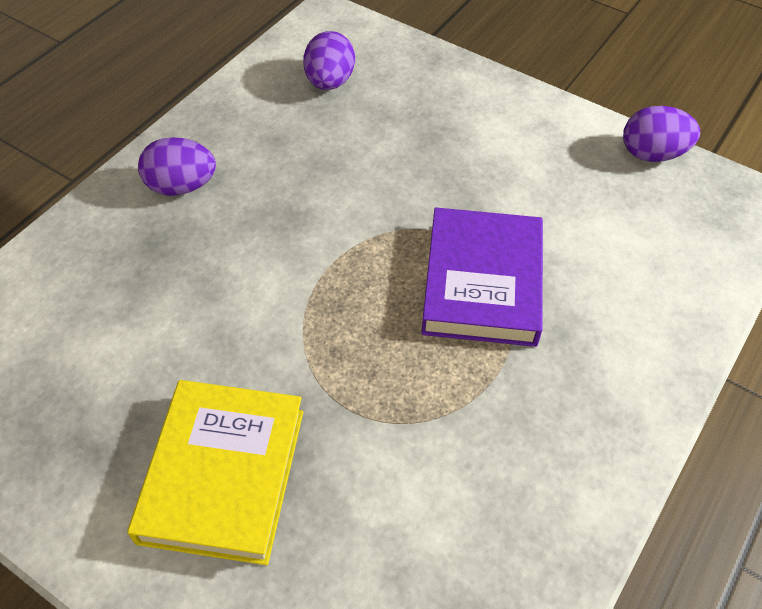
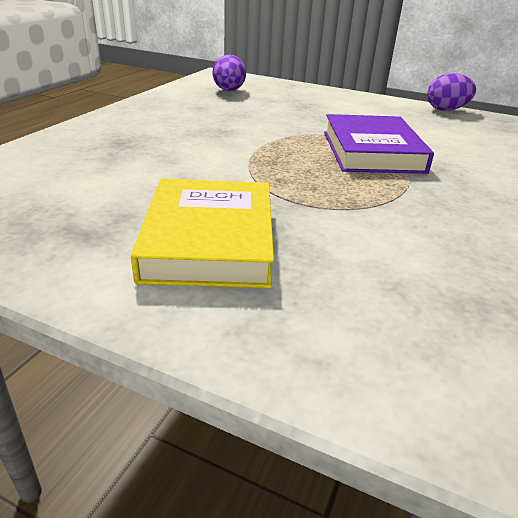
camera: 10 degrees left, 20 degrees down
(181, 186) = (137, 122): purple egg -> none

